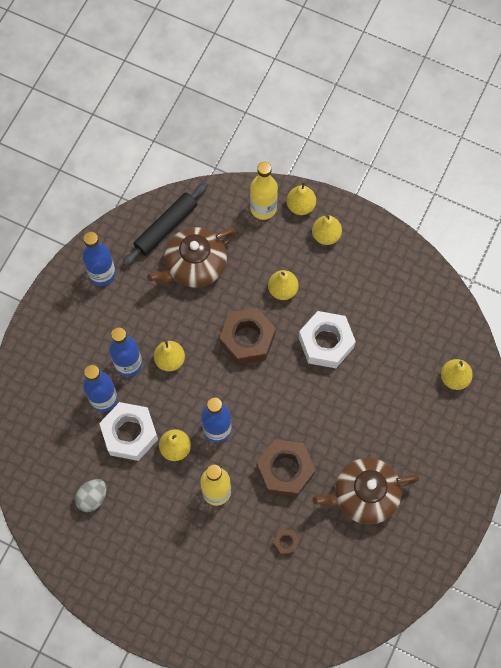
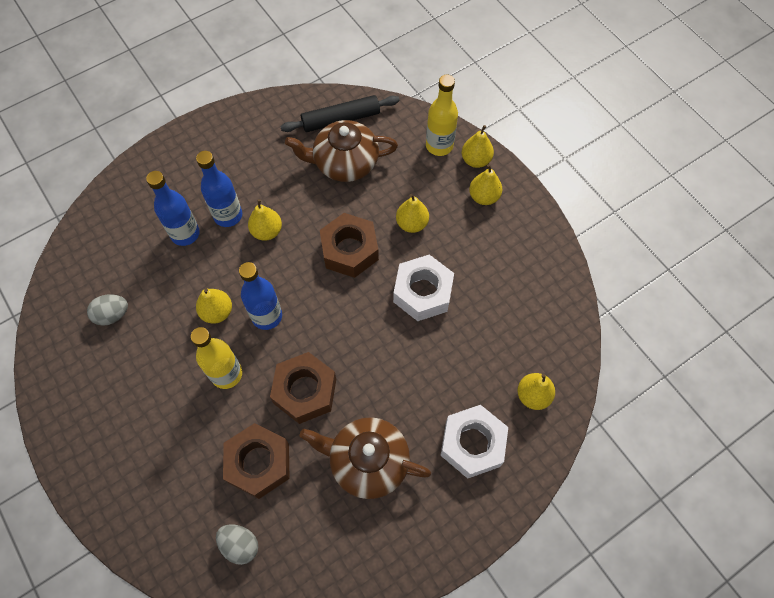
camera: 30 degrees right, 5 degrees down
(102, 274) = (259, 130): blue bottle -> none
(130, 434) = (186, 276): white nut -> white nut (472, 444)
(286, 543) = (259, 463): brown nut -> brown nut, size x2.27
(311, 606) = (240, 545): none -> grey egg

